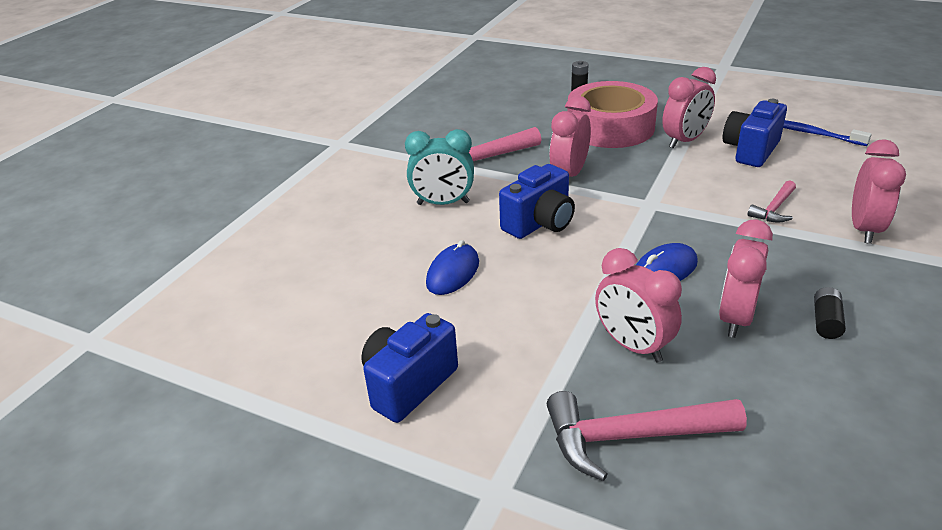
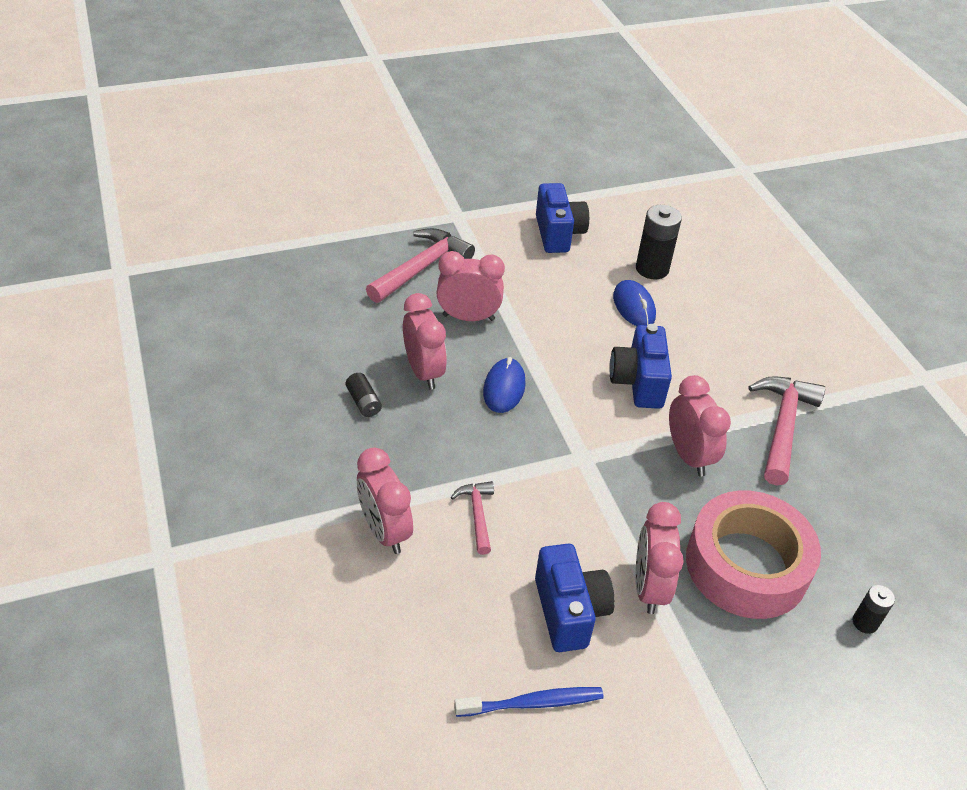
camera: 130 degrees right, 10 degrees up
(379, 294) = (652, 269): none -> black battery
(443, 203) = (732, 360): turquoise clock -> none

